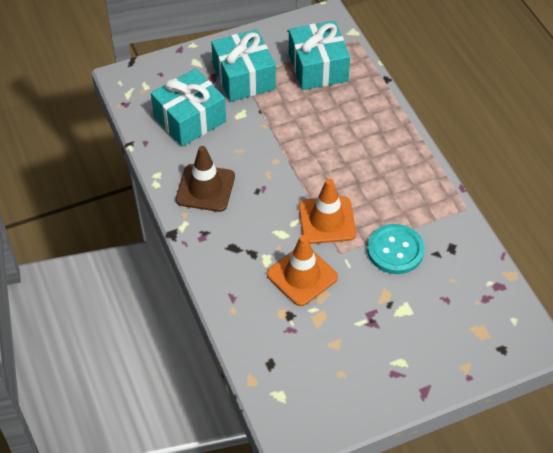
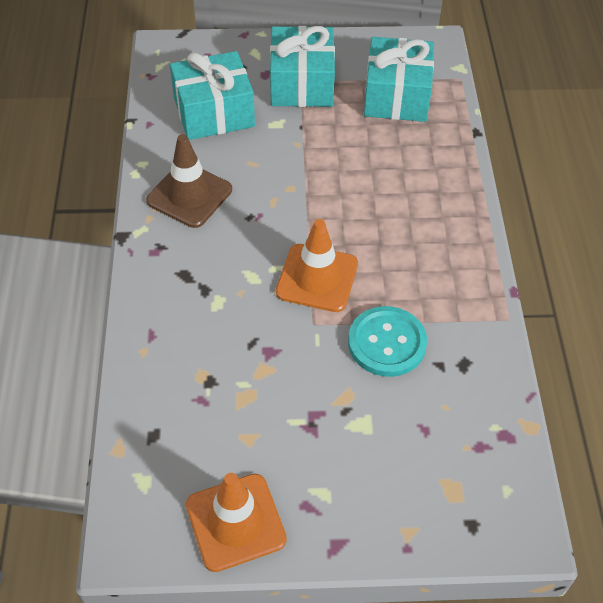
camera: 20 degrees right, 0 degrees up
(302, 276) = (251, 336): orange traffic cone -> orange traffic cone (235, 522)

